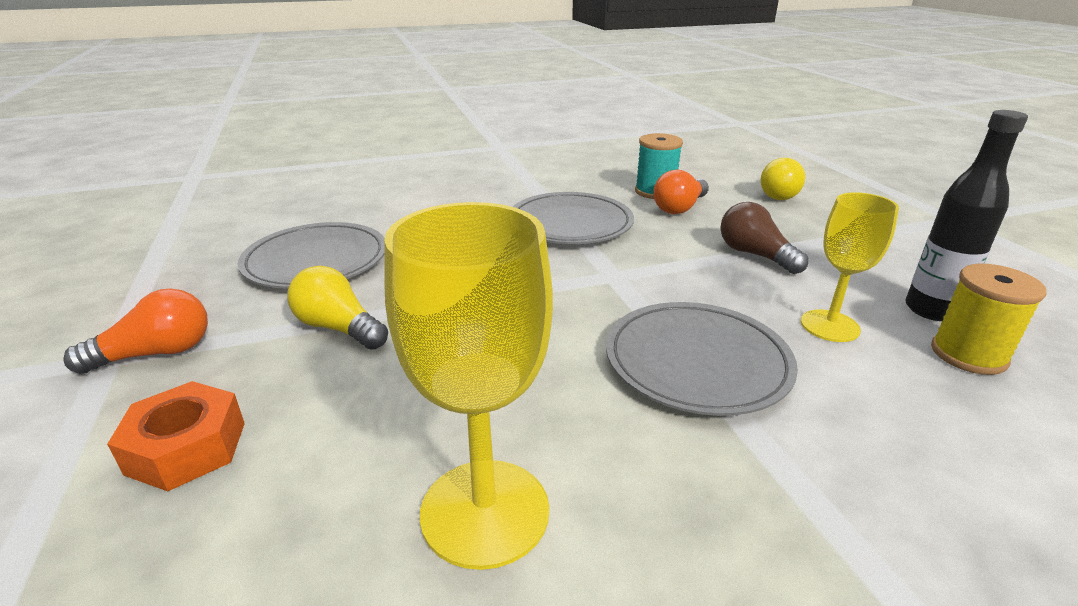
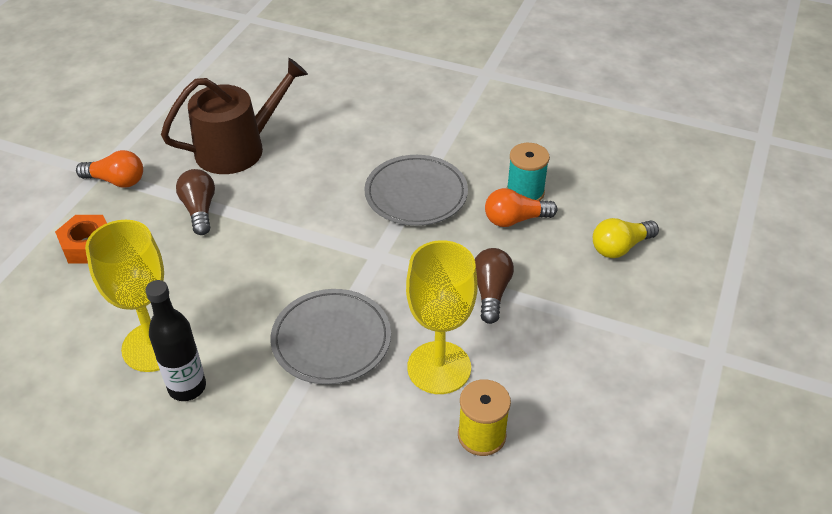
camera: 40 degrees right, 15 degrees up
(316, 261) = (238, 148): grey plate -> brown watering can
(338, 328) = (199, 210): yellow light bulb -> brown light bulb
(829, 326) = (439, 367): yellow goblet -> yellow goblet, size x1.58
(931, 310) = (522, 400): black bottle -> black bottle (187, 387)

